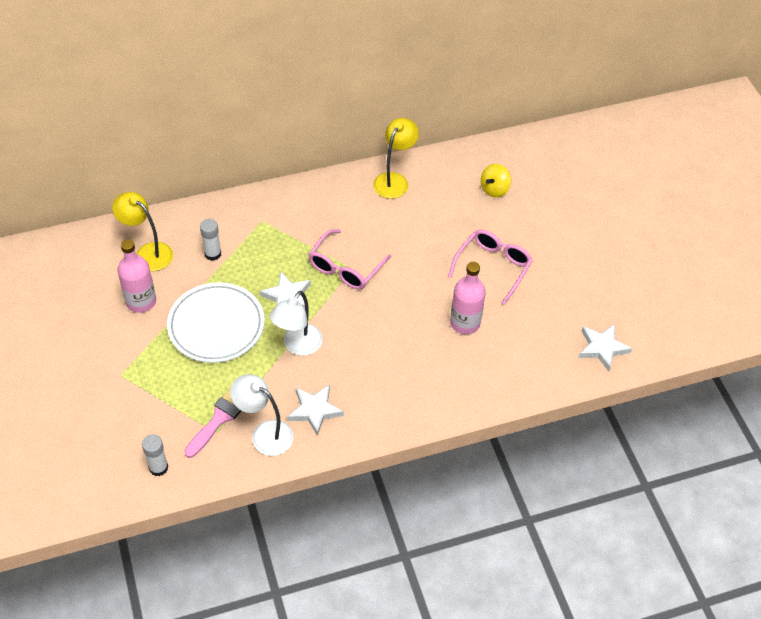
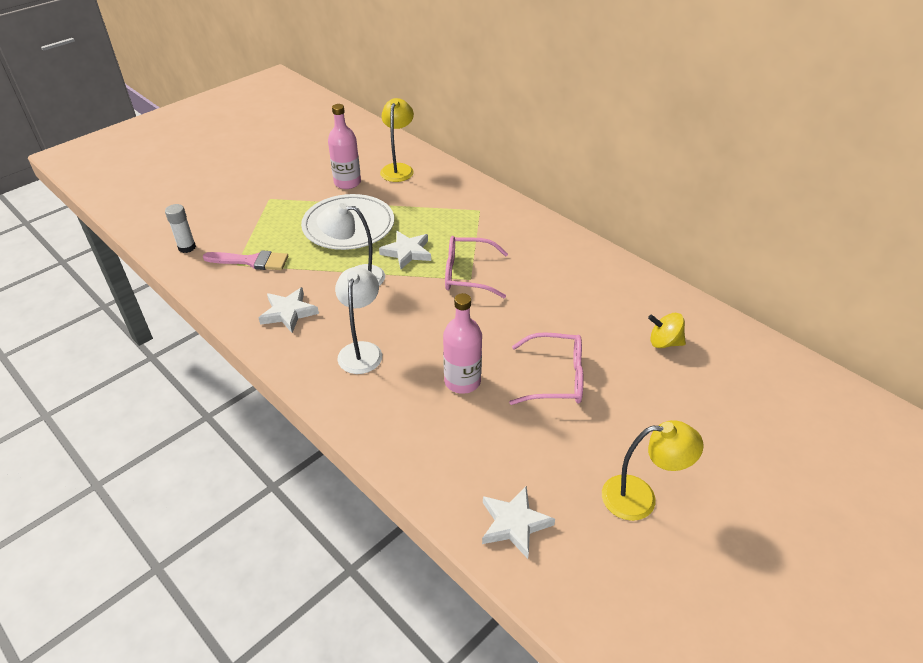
camera: 65 degrees right, 10 degrees down
(213, 254) = (422, 198): white glue stick -> none
(265, 433) = (248, 291): white lamp -> white lamp (361, 350)
(394, 180) = (602, 268): yellow lamp -> yellow lamp (640, 498)

